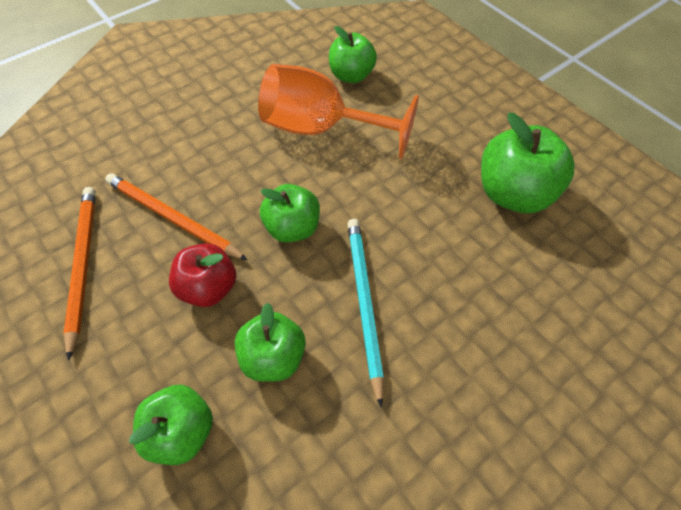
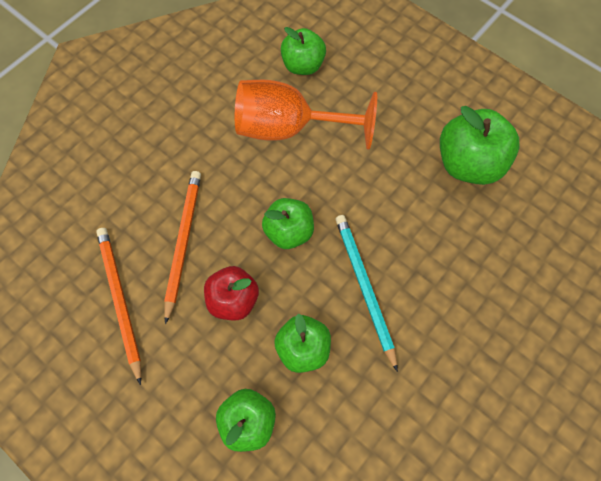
camera: 10 degrees left, 10 degrees up
(173, 218) = (183, 242): orange pencil -> orange pencil turned 75 degrees clockwise

